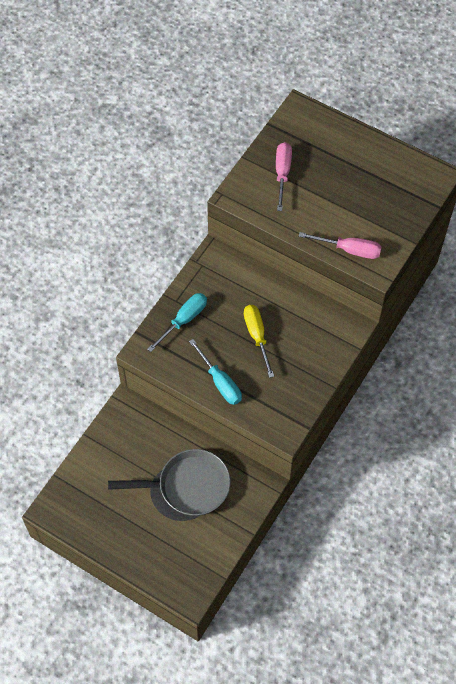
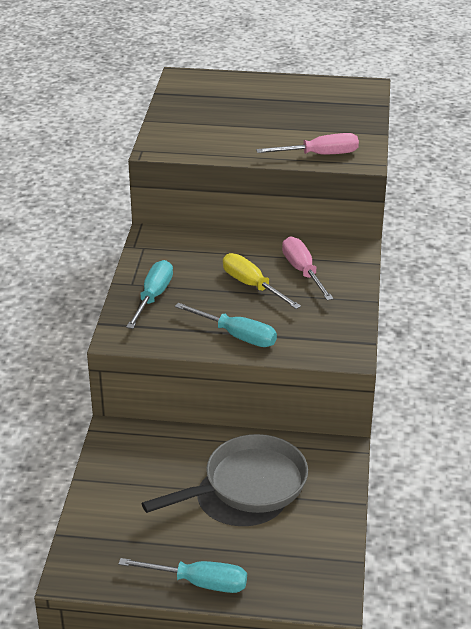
camera: 25 degrees left, 25 degrees down
(119, 549) = (199, 582): none -> turquoise screwdriver
(282, 174) = (200, 121): pink screwdriver -> pink screwdriver (302, 271)

